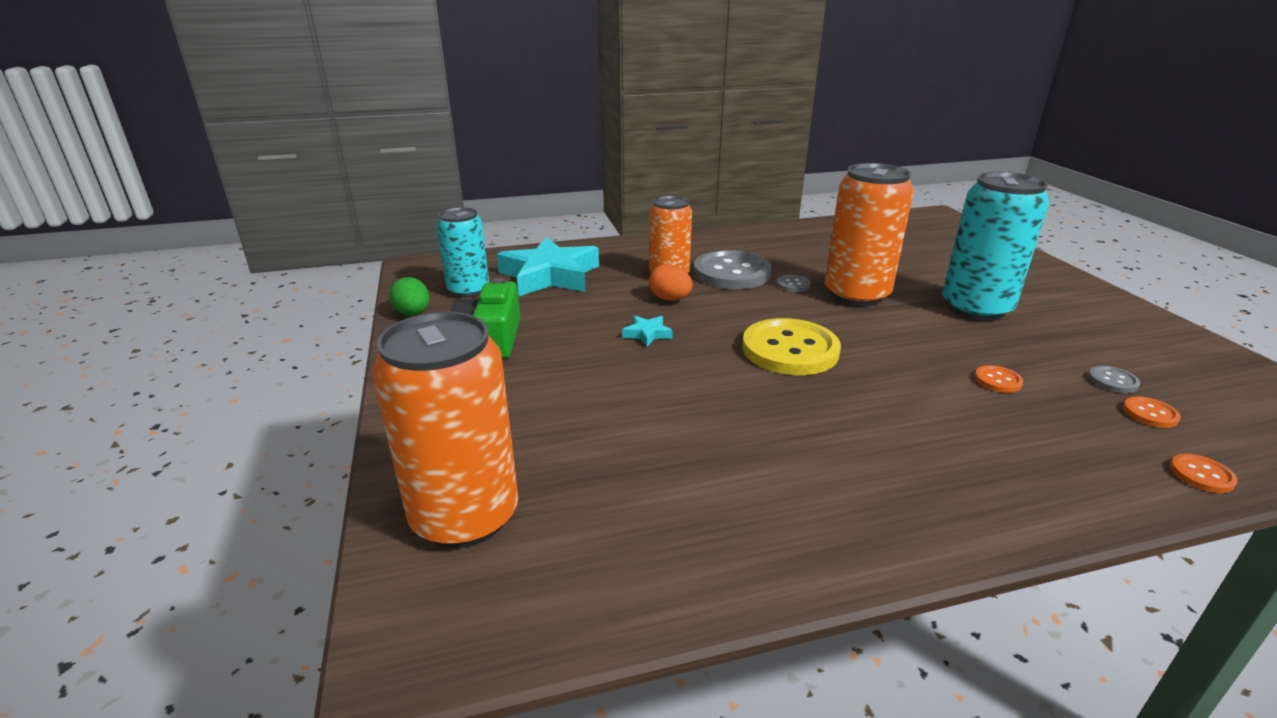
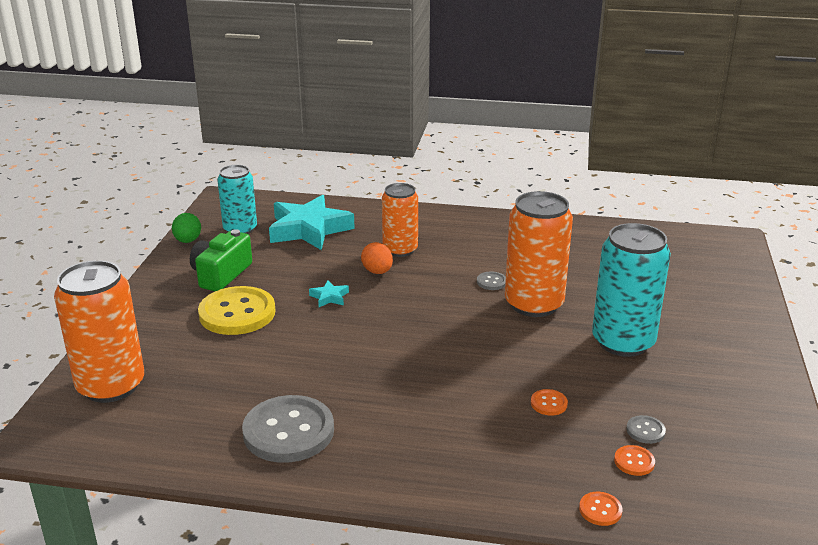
camera: 25 degrees right, 0 degrees up
(731, 273) = (453, 259): grey button -> grey button (288, 431)
(790, 350) = (419, 337): yellow button -> yellow button (237, 313)

